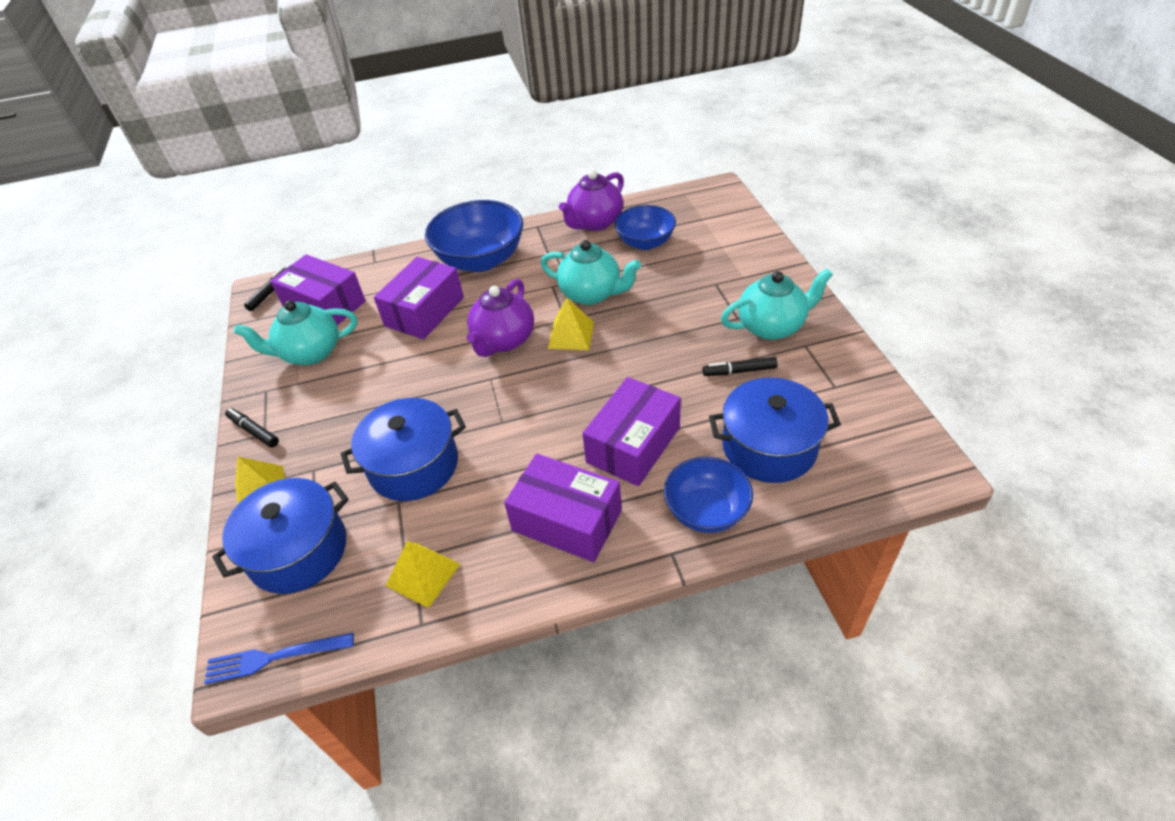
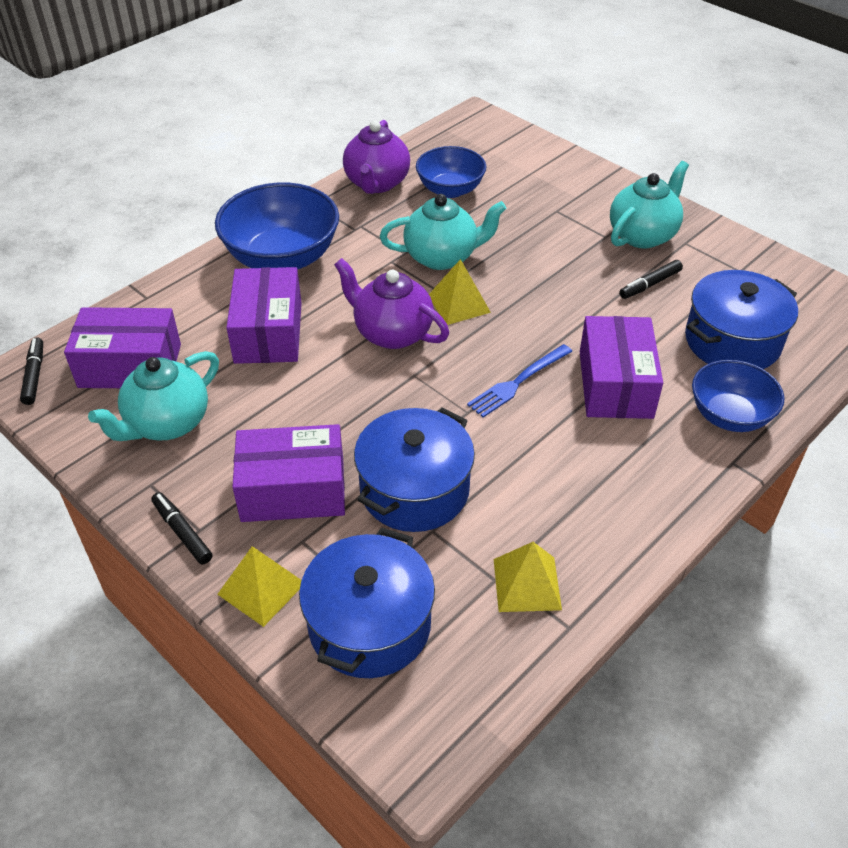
camera: 35 degrees left, 0 degrees up
(254, 431) = (182, 532): black marker -> black marker turned 45 degrees clockwise
(274, 657) = (448, 733): blue fork -> blue fork (518, 382)
(503, 341) = (392, 333): purple teapot -> purple teapot turned 135 degrees clockwise
(566, 520) = (617, 475): purple box -> purple box (293, 490)

